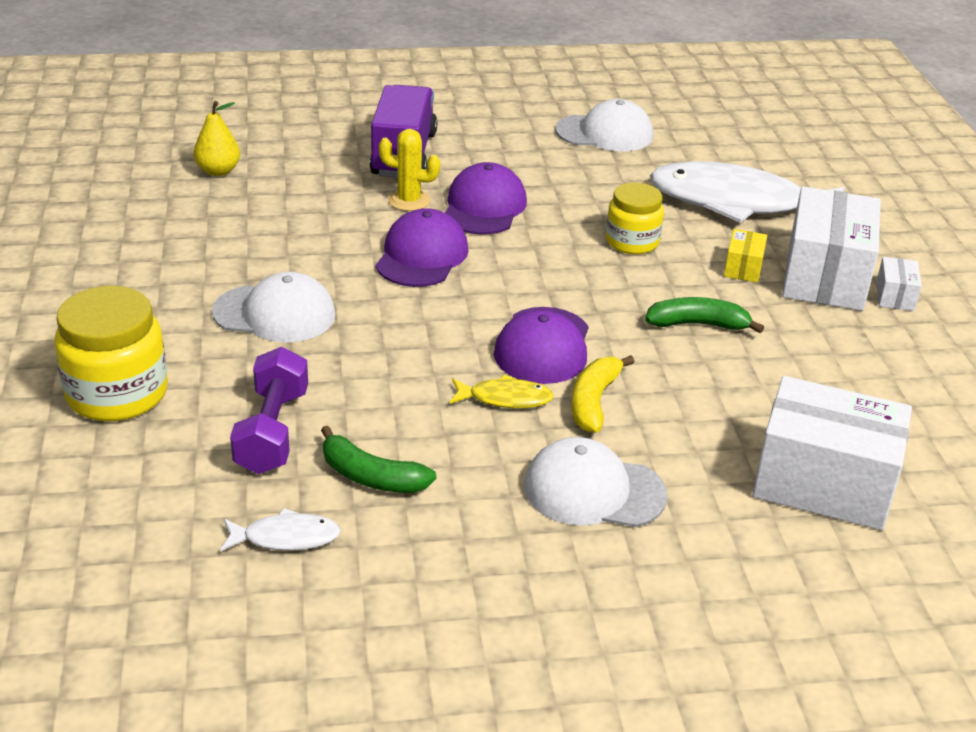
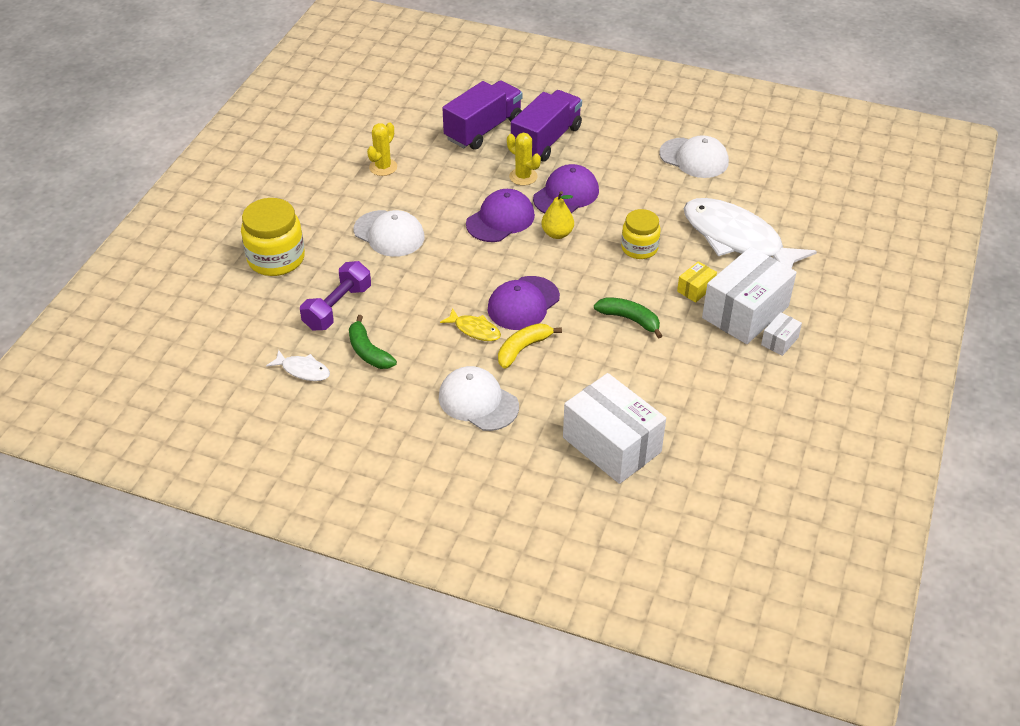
camera: 30 degrees right, 10 degrees up
(198, 235) = (383, 167): none -> yellow cactus
(218, 171) = (425, 122): yellow pear -> yellow pear (557, 234)
(307, 161) = (483, 129): none -> purple truck

